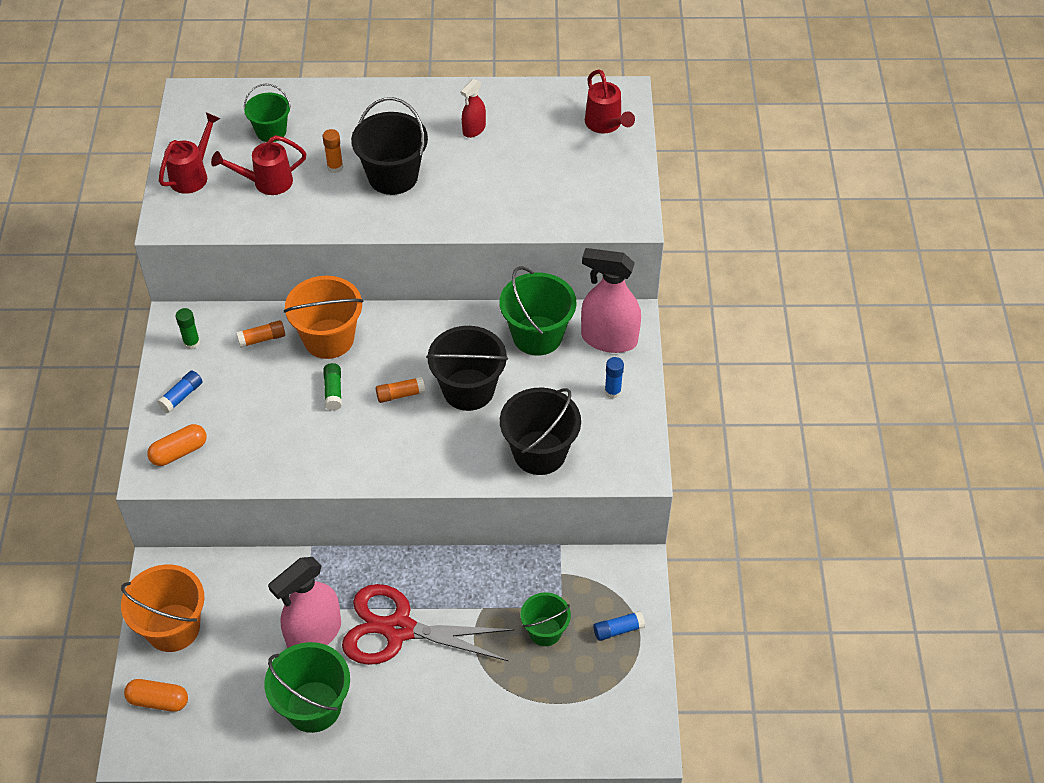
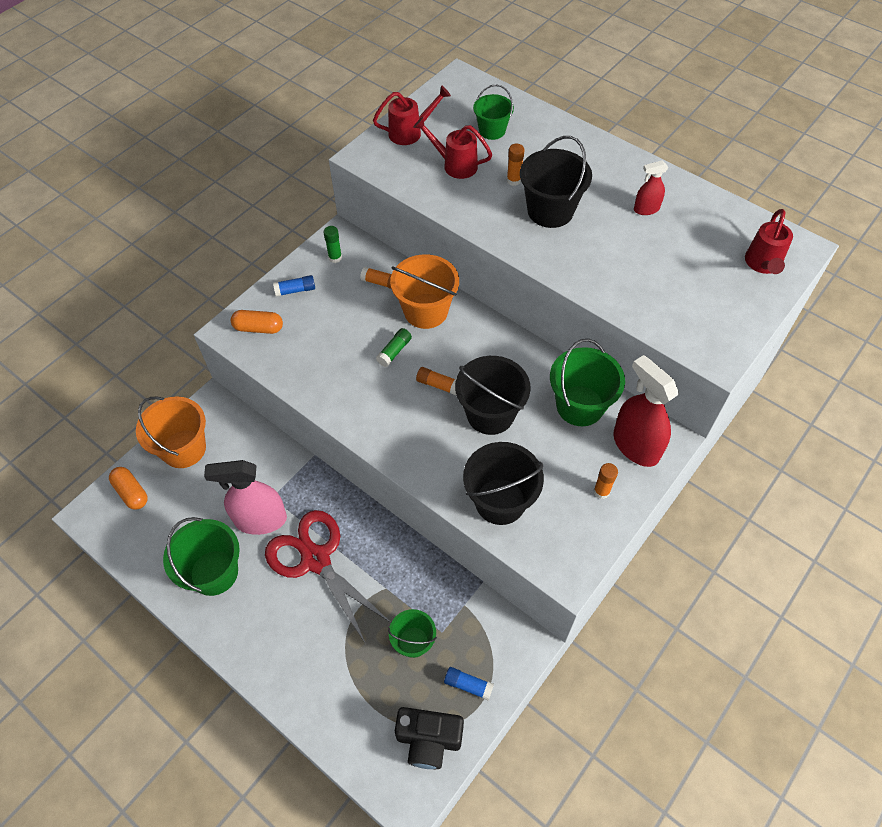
camera: 40 degrees right, 5 degrees up
(609, 339) = (635, 446): pink spray bottle -> red spray bottle
(612, 392) = (601, 491): blue glue stick -> orange glue stick
(623, 692) = (429, 740): none -> black camera

